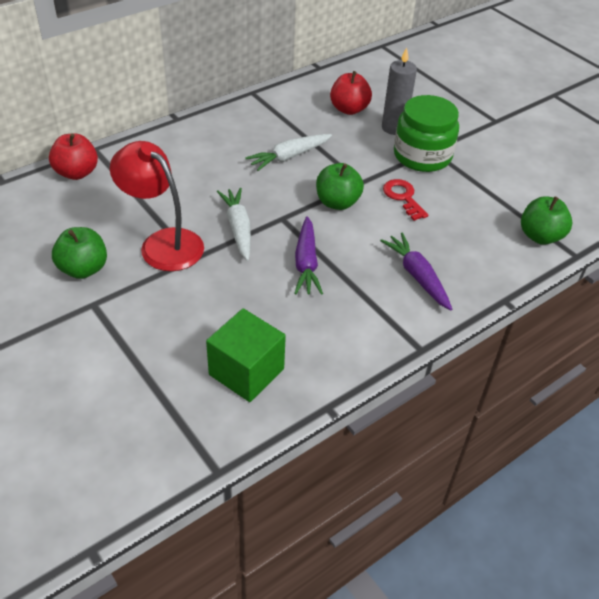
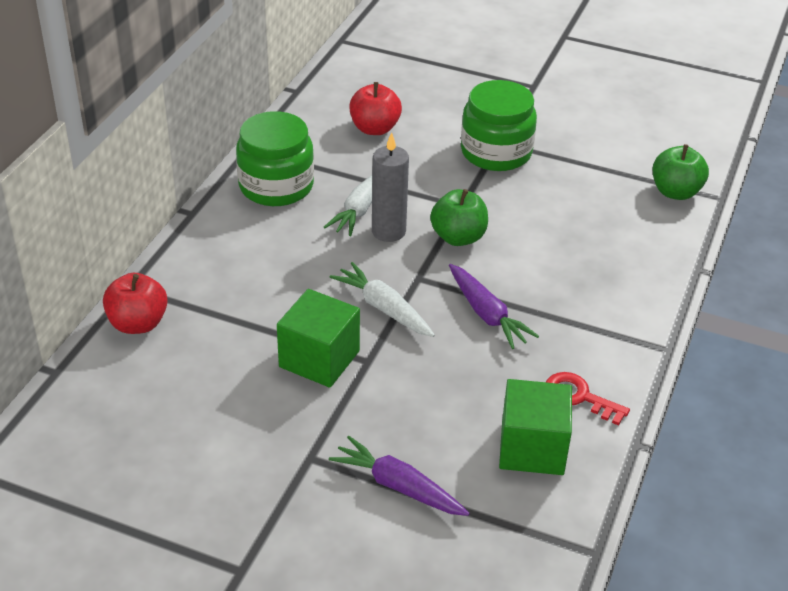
camera: 30 degrees left, 5 degrees down
(83, 269) = (260, 426): green apple -> none
(163, 243) = (319, 359): red lamp -> green cube
(246, 122) = (276, 186): none -> green jar
(394, 128) = (440, 132): grey candle -> grey candle (388, 231)
(403, 197) = (517, 205): red key -> red key (579, 397)
(417, 276) = (602, 280): purple carrot -> purple carrot (398, 486)

